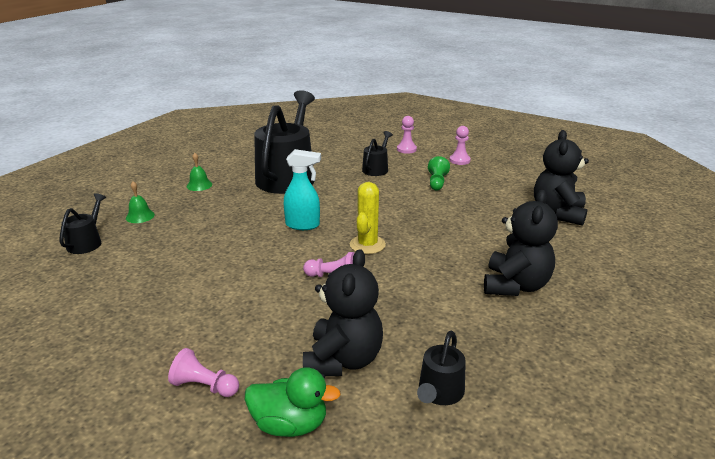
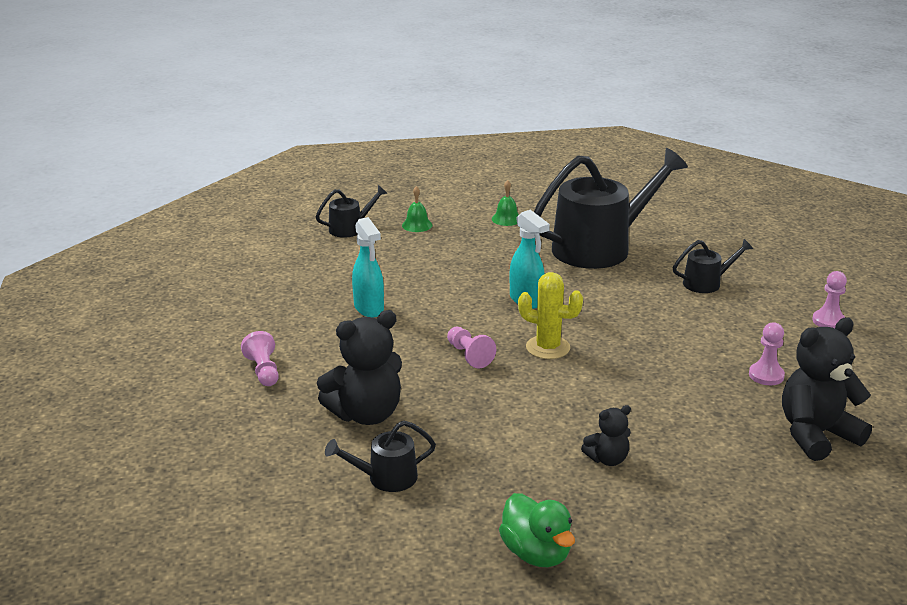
camera: 50 degrees right, 0 degrees up
(207, 288) = (369, 309): none -> turquoise spray bottle
(290, 424) = (269, 425): green duck -> green duck (536, 553)
(367, 245) = (548, 347): yellow cactus -> yellow cactus turned 45 degrees clockwise
(406, 149) = (789, 278): pink pawn -> pink pawn (766, 375)
(437, 182) = (744, 330): green pawn -> none
(515, 285) = (607, 459): black teddy bear -> black teddy bear, size x0.52

